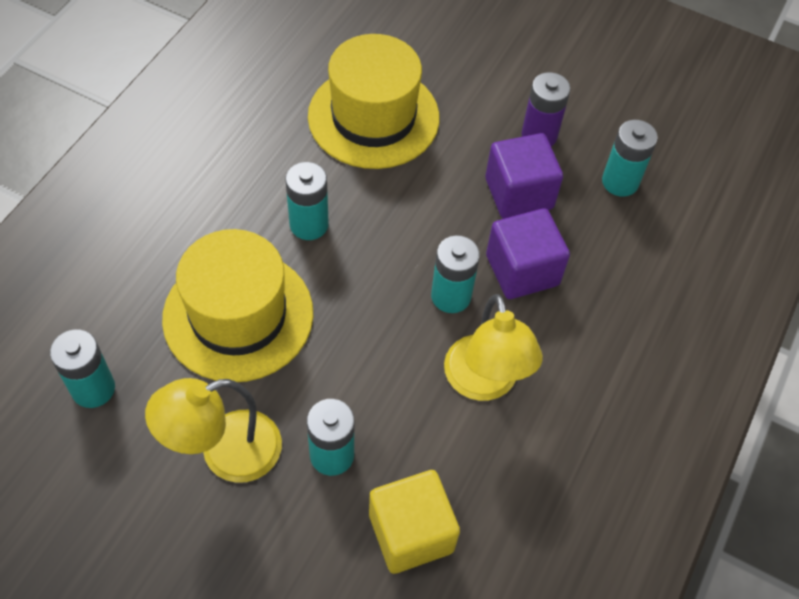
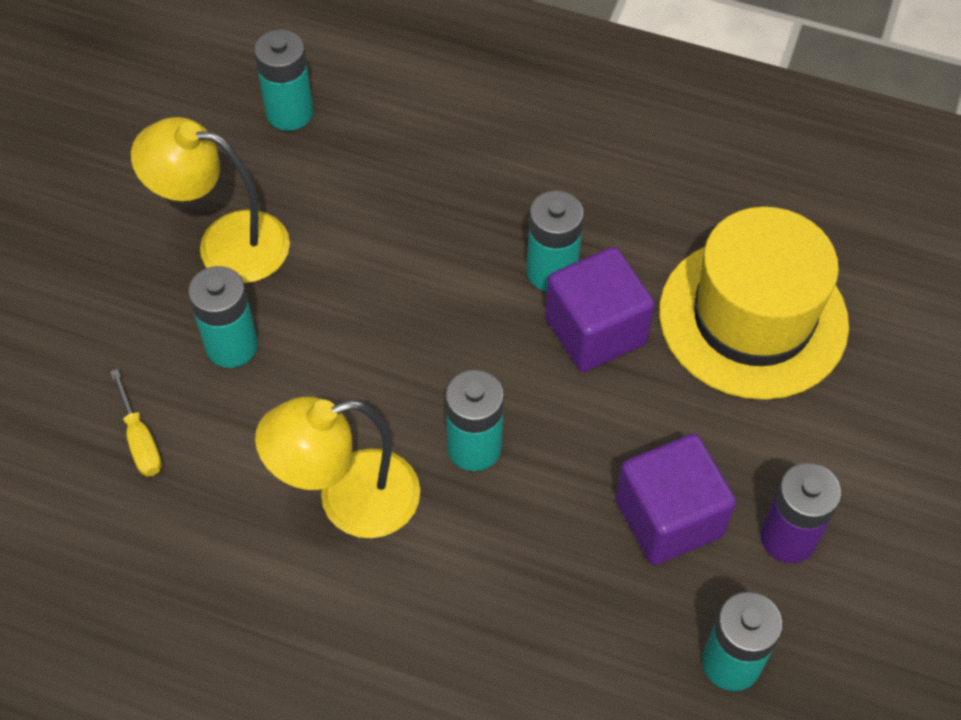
camera: 85 degrees right, 0 degrees up
(225, 453) = (225, 243): yellow lamp -> yellow lamp turned 45 degrees counterclockwise
(238, 315) = (403, 223): yellow hat -> none
(411, 533) = (140, 440): yellow cube -> yellow screwdriver
(522, 270) = (534, 532): purple cube -> purple cube (595, 331)

